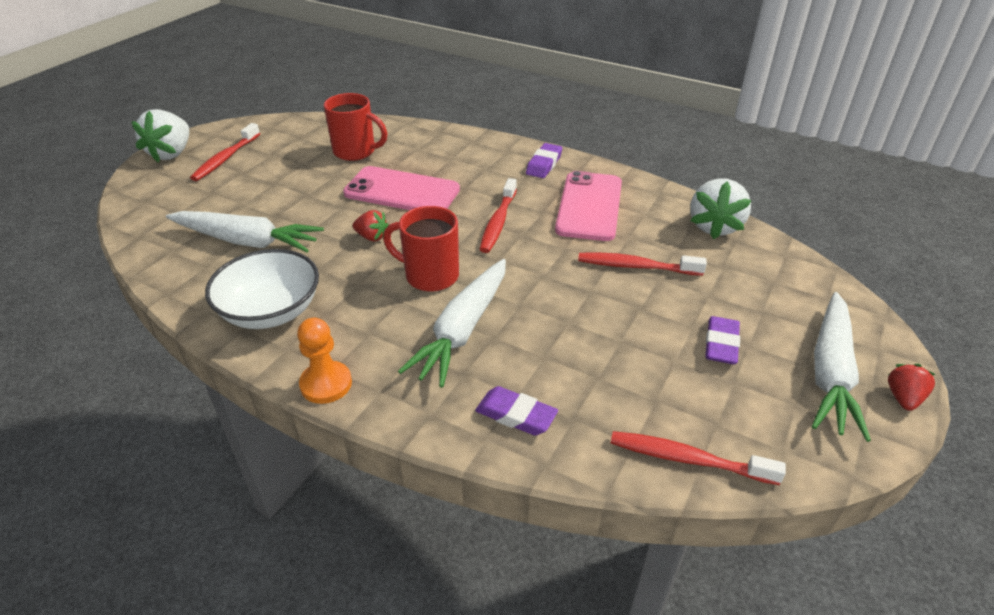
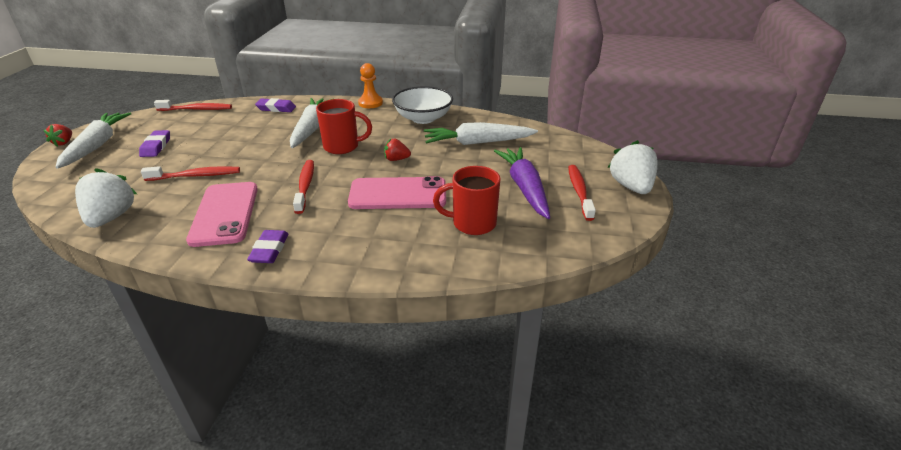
camera: 160 degrees right, 5 degrees down
(270, 172) = (524, 188): none -> purple carrot

